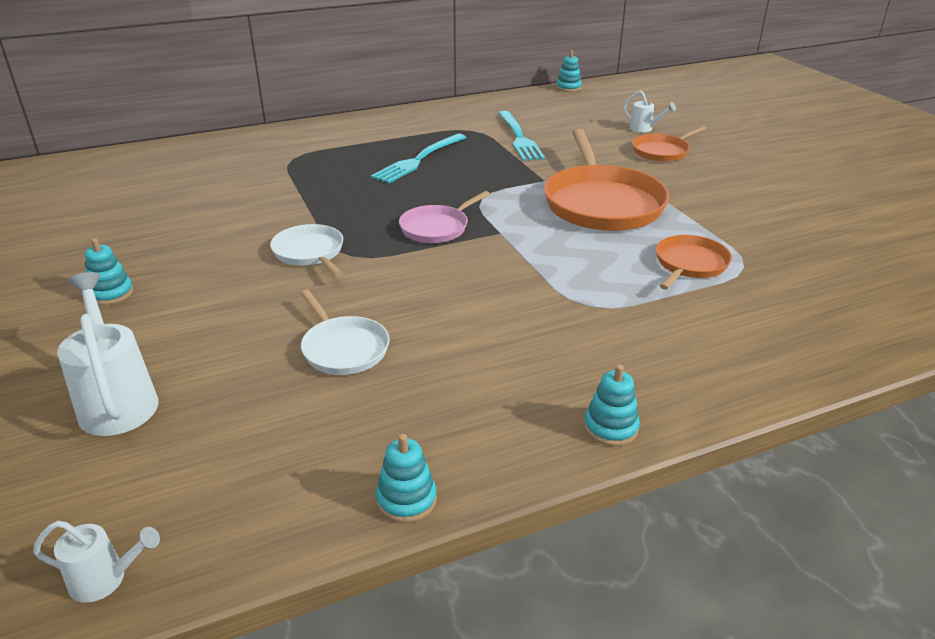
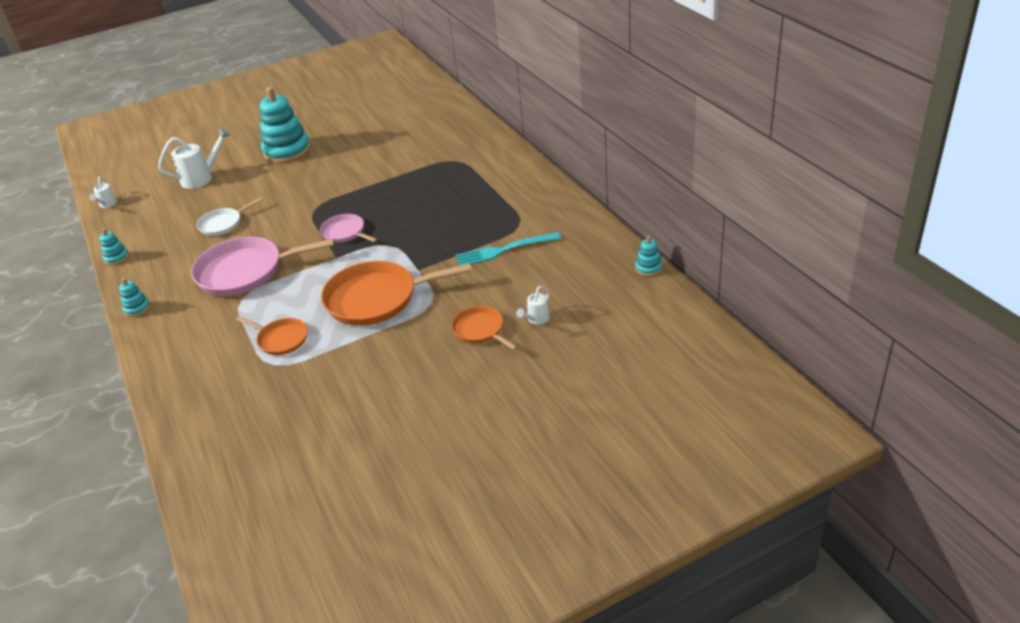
camera: 90 degrees right, 5 degrees up
(111, 293) = (287, 151): turquoise stacking toy -> turquoise stacking toy, size x2.26
(310, 252) = (319, 195): white pan -> none
(418, 160) = (453, 209): turquoise fork -> none
(515, 308) = (245, 271): none -> pink pan

